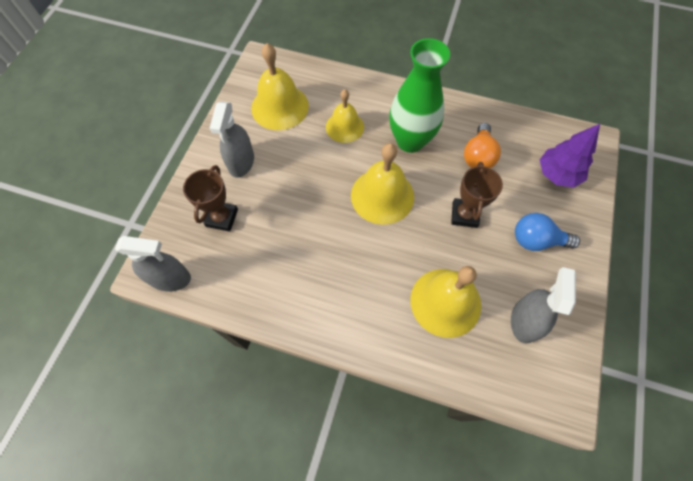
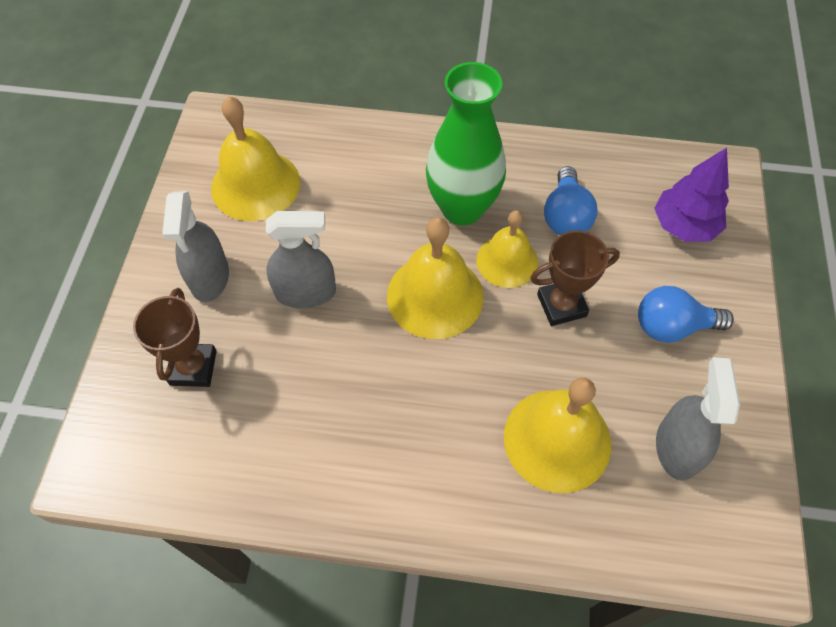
camera: 10 degrees left, 5 degrees down
(170, 278) = (126, 475): grey spray bottle -> grey spray bottle (306, 292)
(344, 127) = (360, 201): yellow bell -> yellow bell (507, 261)
(464, 215) = (561, 305): brown trophy -> brown trophy turned 75 degrees clockwise
(478, 156) = (565, 216): orange light bulb -> blue light bulb

